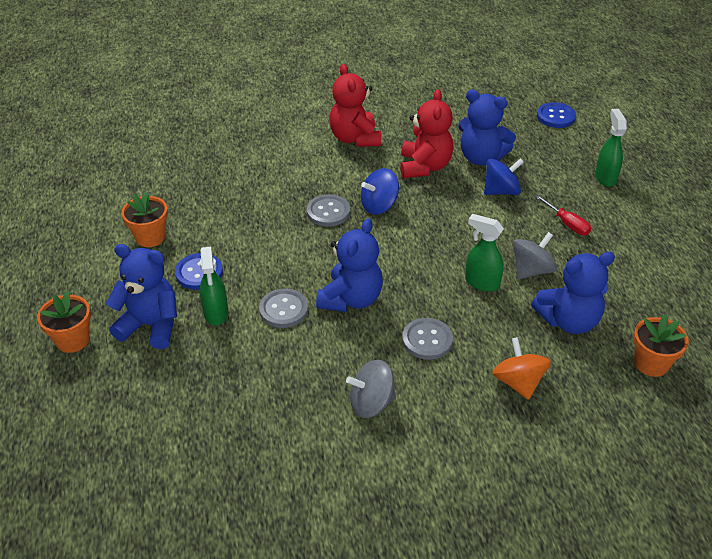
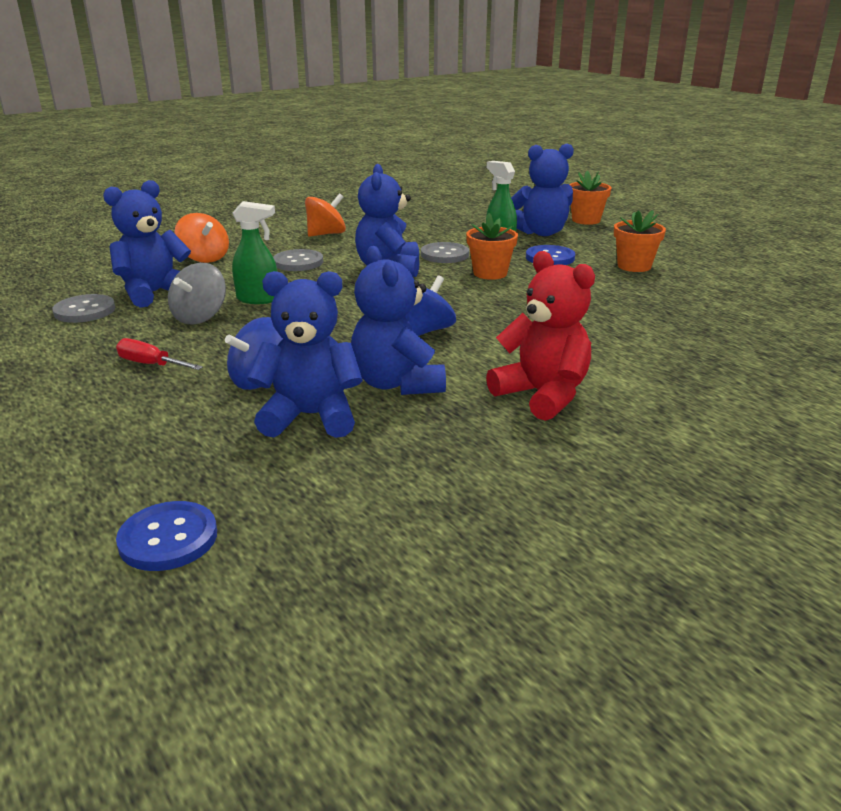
camera: 155 degrees right, 15 degrees down
(328, 212) = (481, 314): grey button -> grey button (85, 311)
(371, 403) = (326, 234): grey spinning top -> orange spinning top
(424, 167) = (397, 384): red teddy bear -> blue teddy bear
(605, 177) = (72, 437): green spray bottle -> none
(651, 363) = (68, 285): orange flower pot -> orange flower pot (490, 273)

